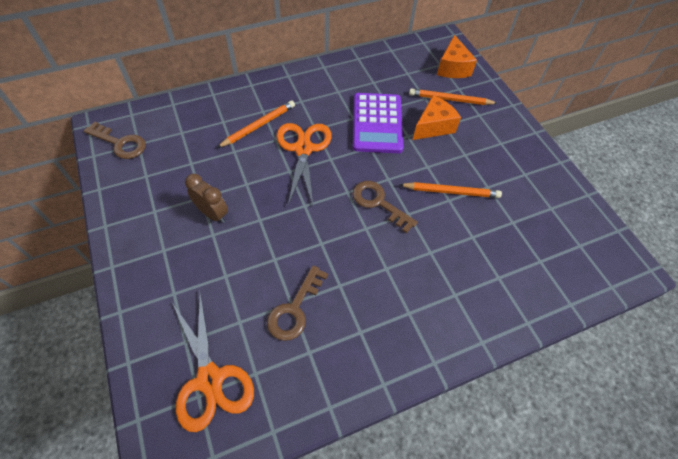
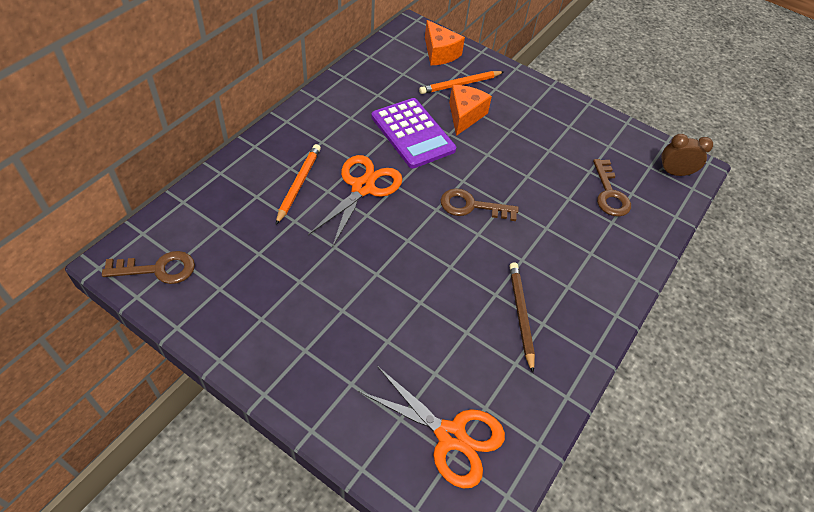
camera: 35 degrees left, 5 degrees down
(213, 214) = (325, 291): brown clock -> brown clock (674, 173)
(294, 309) = (474, 335): brown key -> brown key (609, 194)
(303, 149) = (363, 187): orange scissors -> orange scissors turned 60 degrees clockwise
(347, 314) = (520, 315): none -> brown pencil
(451, 191) = (524, 168): orange pencil -> none

